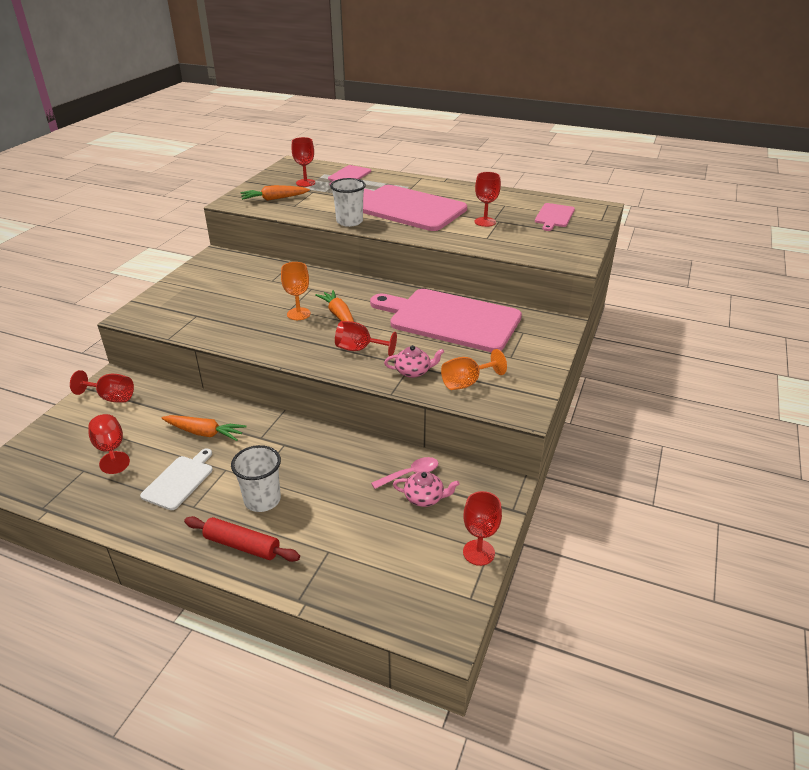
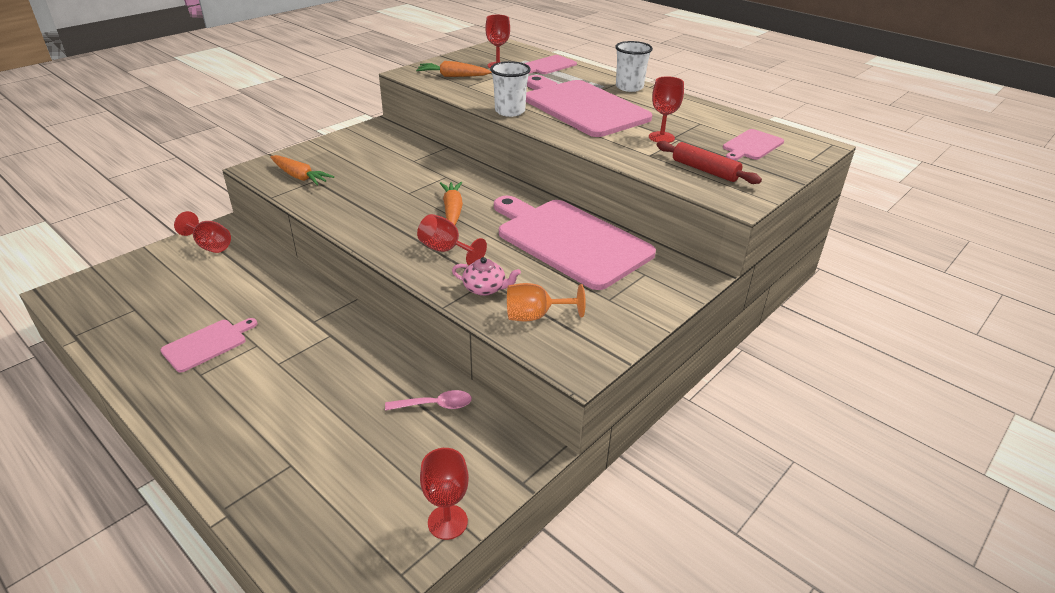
camera: 20 degrees right, 0 degrees up
(111, 449) = (172, 296): red goblet -> none
(179, 481) = (207, 344): white cutting board -> pink cutting board
(204, 433) = (265, 302): orange carrot -> orange carrot (299, 177)
(242, 545) = (213, 430): red rolling pin -> red rolling pin (704, 170)
(262, 500) = (267, 387): white cup -> white cup (629, 87)
(298, 314) = (413, 200): orange goblet -> none
(424, 498) = (432, 437): pink teapot -> none

